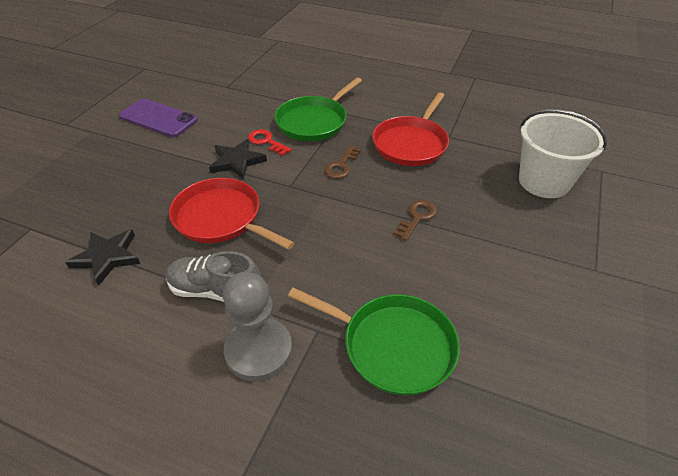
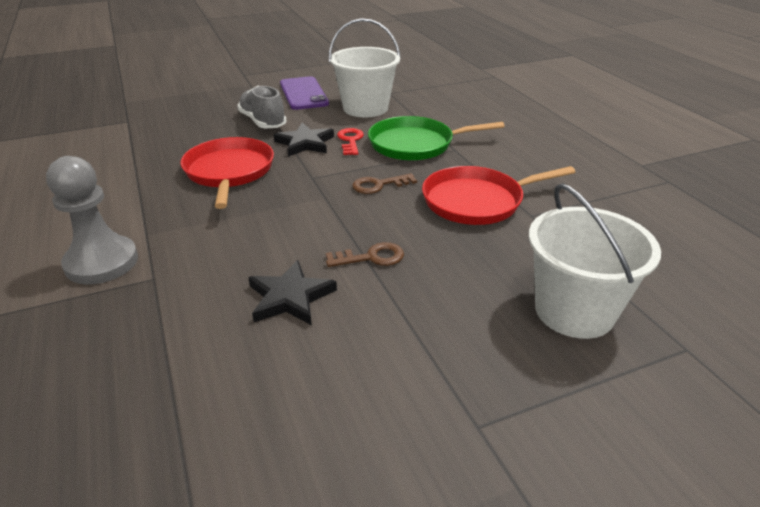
camera: 45 degrees right, 10 degrees down
(107, 257) = (131, 157): black star -> black star (290, 297)
(215, 290) = (146, 211): grey shoe -> grey shoe (263, 122)
(231, 108) = (365, 108): none -> white bucket
(393, 345) = (177, 328): green pan -> none

